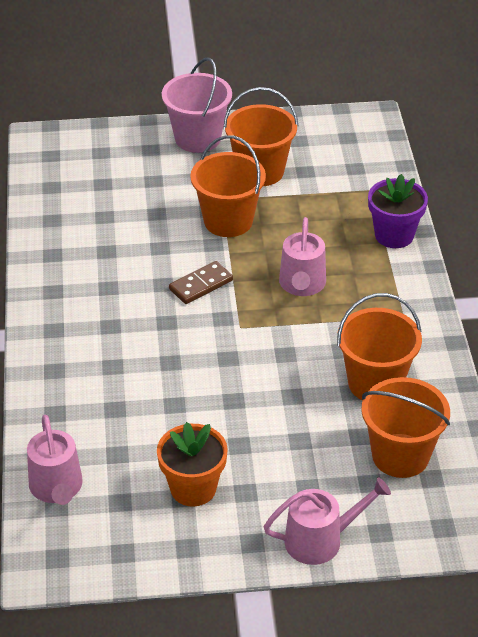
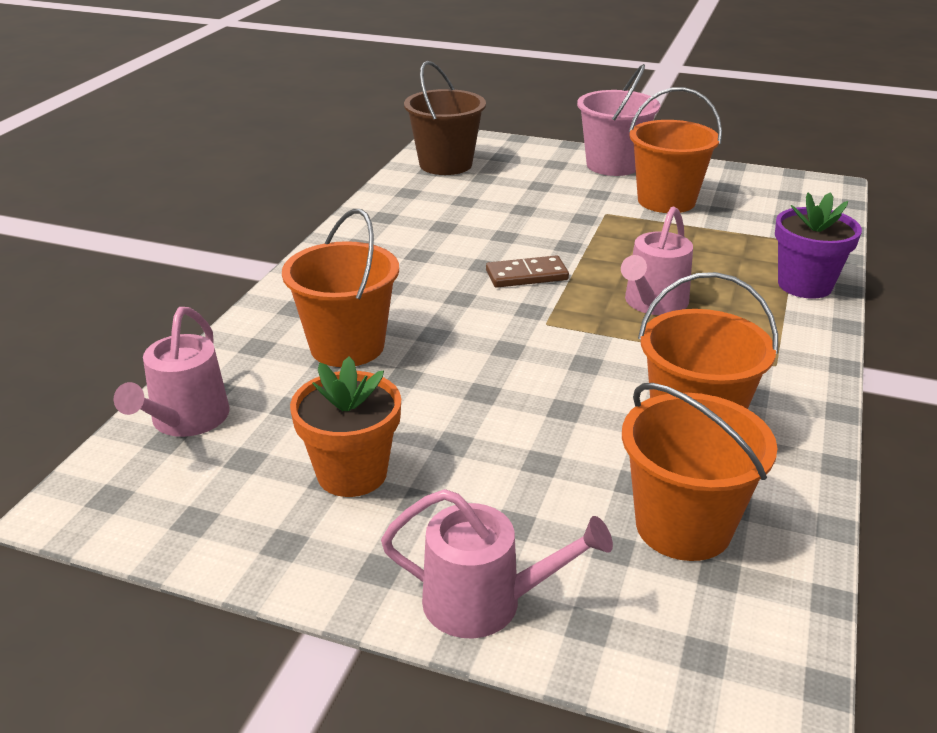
camera: 25 degrees right, 10 degrees down
(60, 176) = (445, 164): none -> brown bucket
(228, 221) = (600, 231): orange bucket -> orange bucket (347, 346)

